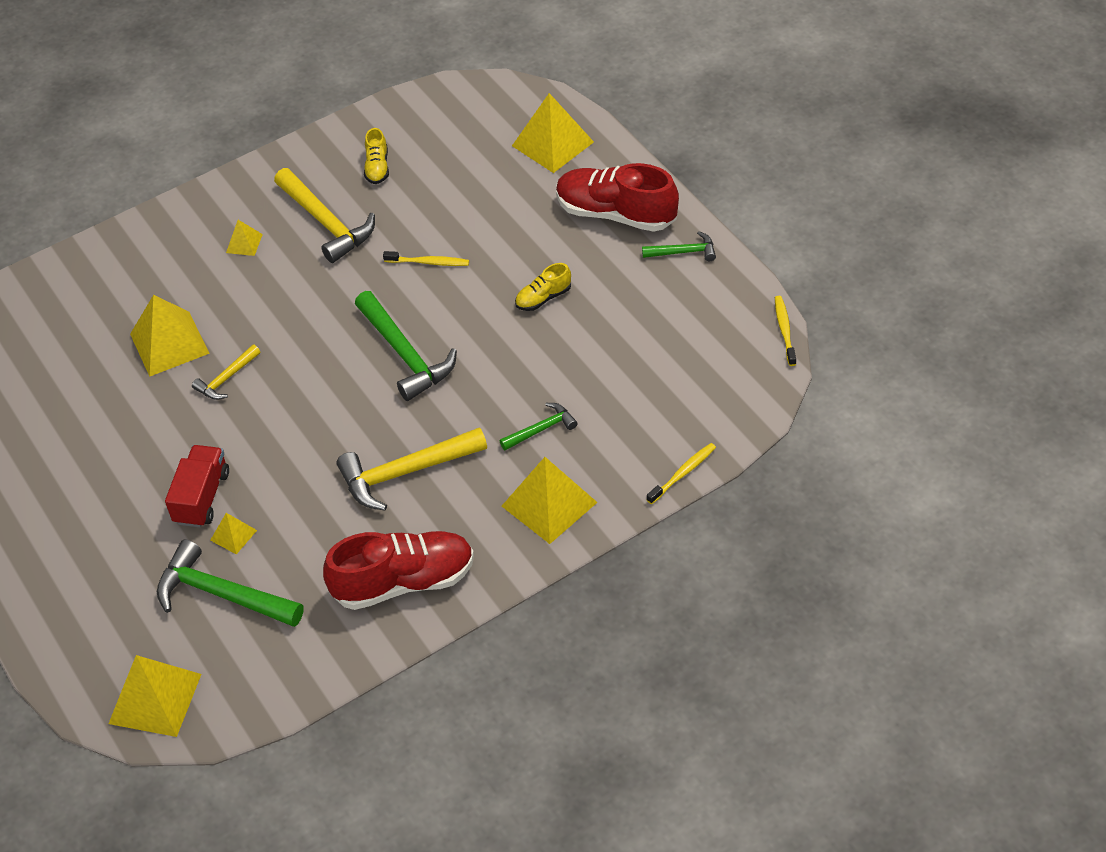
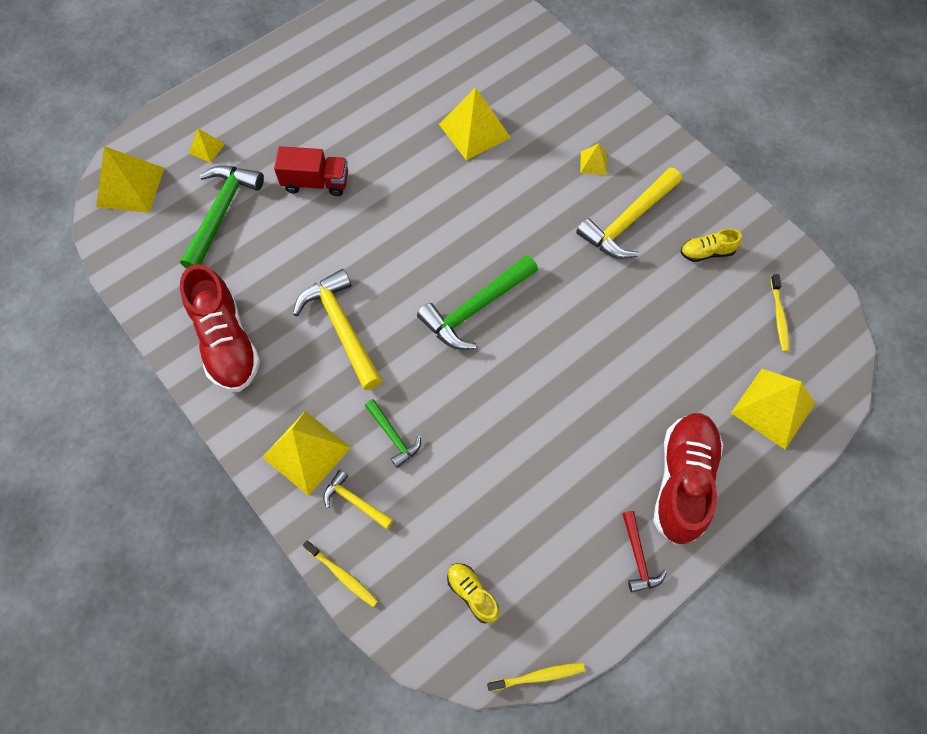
camera: 80 degrees right, 15 degrees up
(226, 378) = (439, 177): yellow hammer -> yellow hammer (355, 501)
(233, 535) = (278, 210): yellow pyramid -> yellow pyramid (207, 148)
(429, 262) = (590, 313): yellow toothbrush -> yellow toothbrush (779, 316)
(543, 298) = (557, 421): yellow shoe -> yellow shoe (472, 594)
(683, 252) = (638, 557): green hammer -> red hammer

